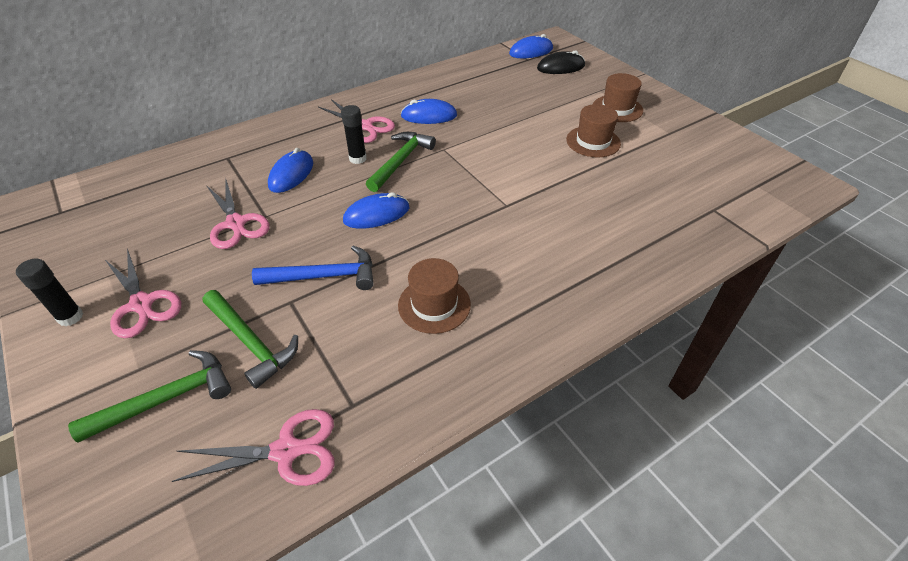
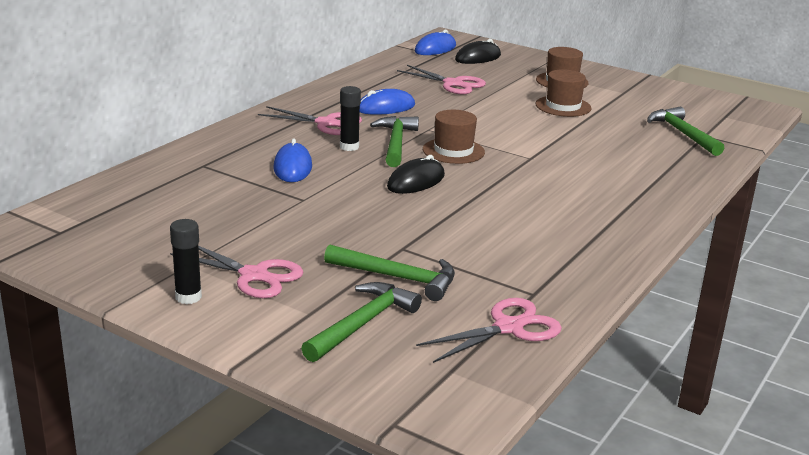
camera: 25 degrees left, 20 degrees down
(236, 223) = (279, 209): pink scissors -> pink scissors (453, 84)
(324, 276) = (415, 227): blue hammer -> none
(376, 214) = (416, 181): blue mouse -> black mouse
(434, 305) = (536, 227): brown hat -> brown hat (453, 151)
(691, 202) = (683, 134): none -> green hammer

